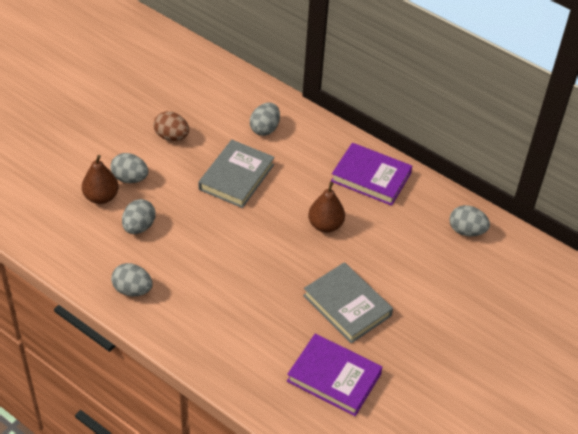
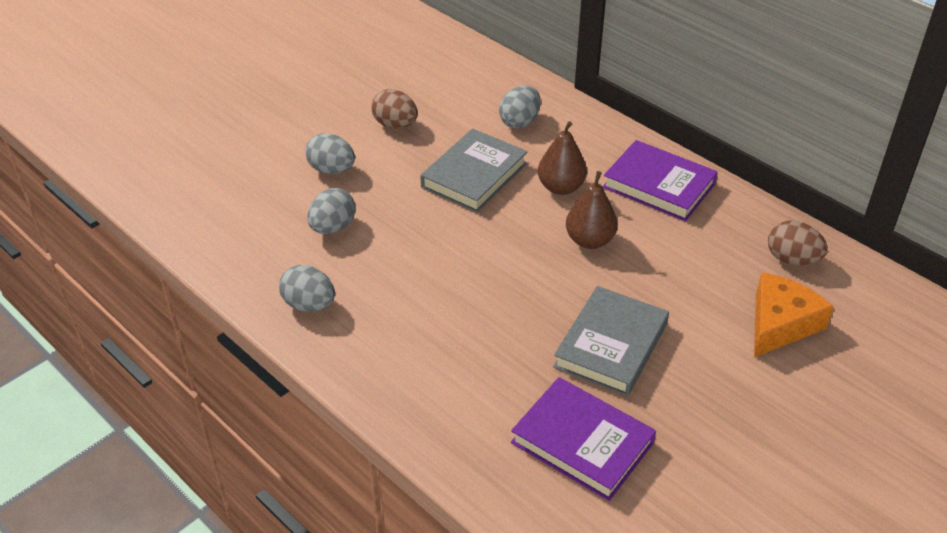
camera: 10 degrees right, 5 degrees down
(101, 197) = (289, 189): brown pear -> brown pear (561, 187)
(347, 305) = (611, 345): grey book -> grey book turned 60 degrees clockwise
(460, 281) = (780, 324): none -> orange cheese
(466, 231) = (792, 259): grey egg -> brown egg

